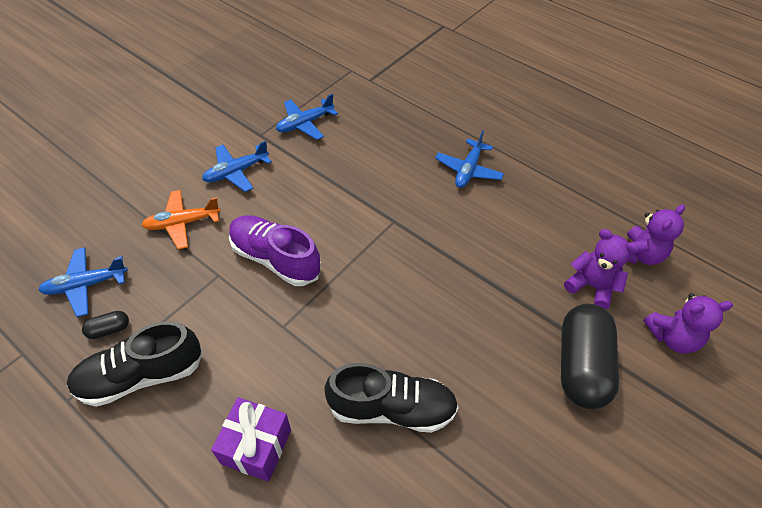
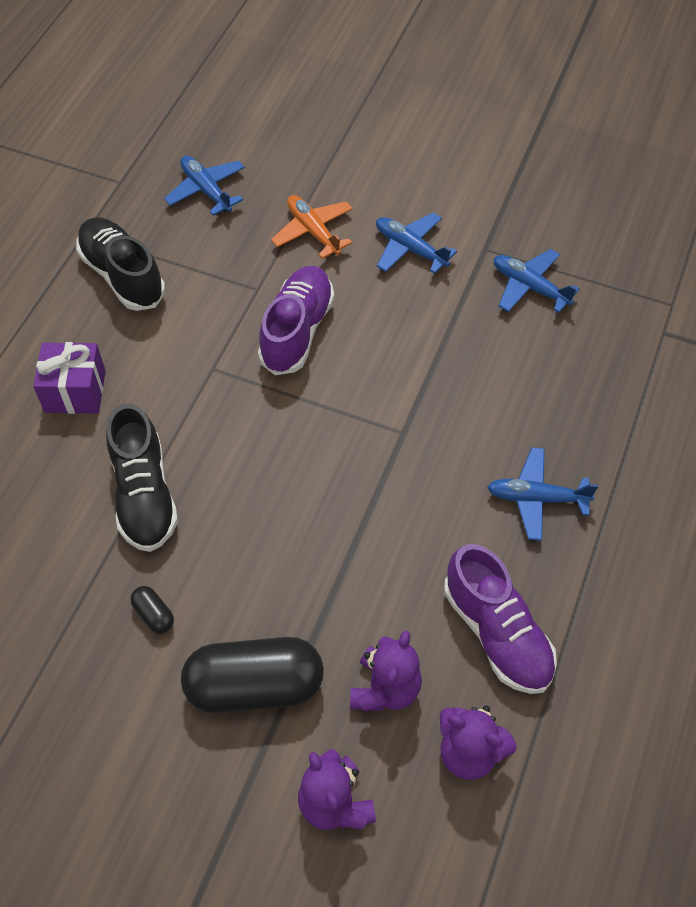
camera: 75 degrees right, 5 degrees up
(109, 329) = (163, 230): black capsule -> black capsule (154, 614)
(559, 217) = (497, 633): none -> purple shoe

